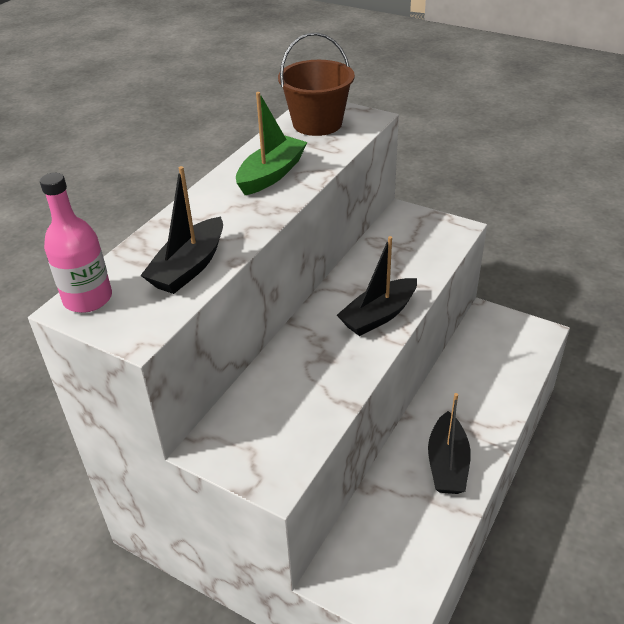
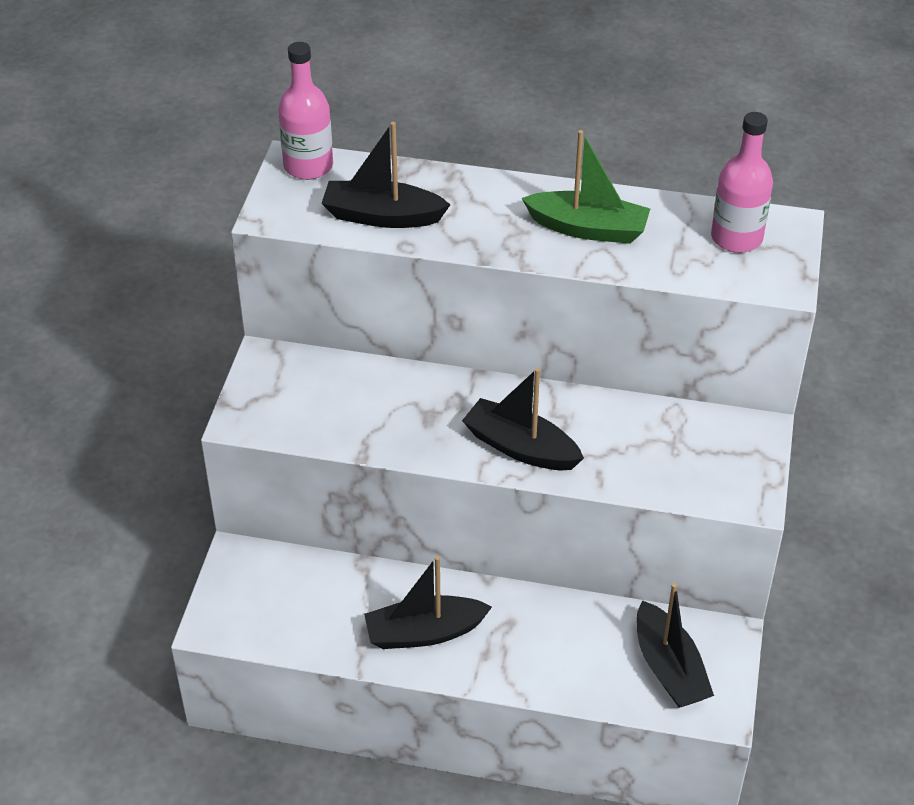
camera: 70 degrees right, 5 degrees up
(317, 123) = (736, 238): brown bucket -> pink bottle
(506, 345) = (669, 668): none -> black boat

